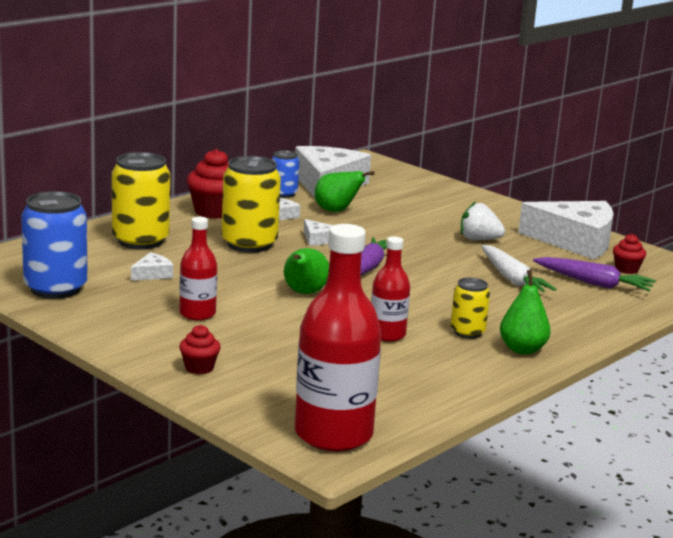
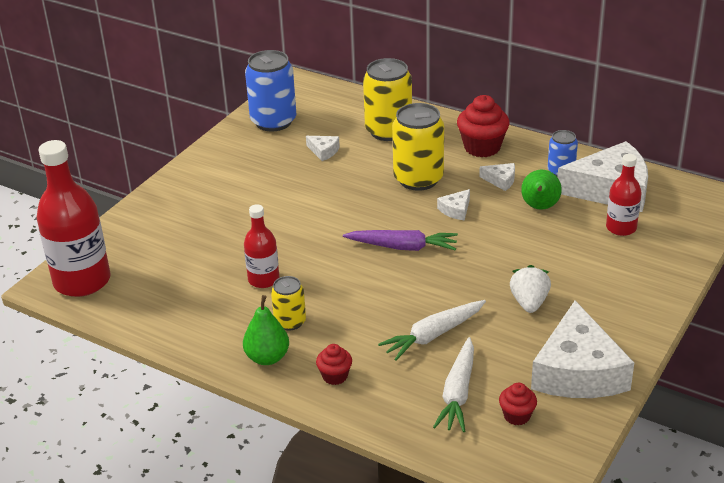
camera: 80 degrees right, 15 degrees up
(197, 314) = (259, 186): red bottle -> red bottle (621, 228)
(199, 368) = (167, 206): red cupcake -> red cupcake (335, 376)
(304, 293) = (327, 225): green pear -> none
(594, 283) = (458, 393): purple carrot -> white carrot

